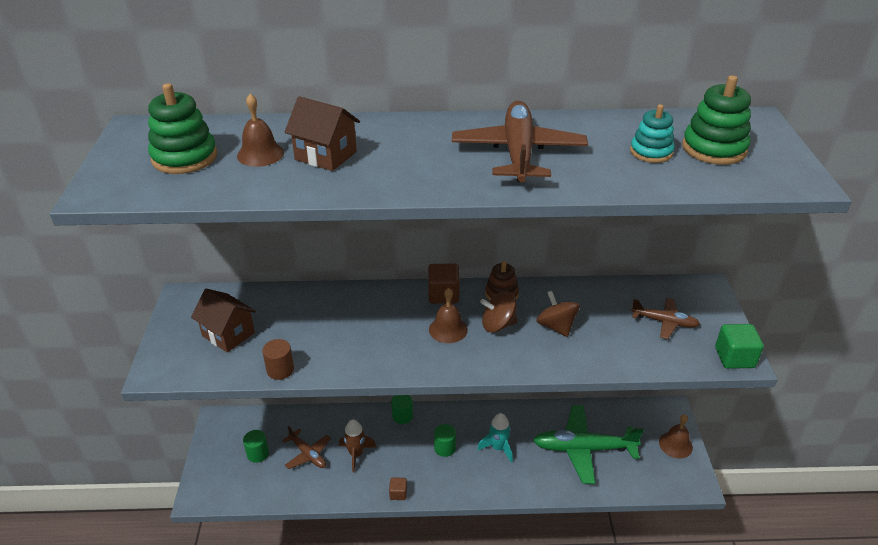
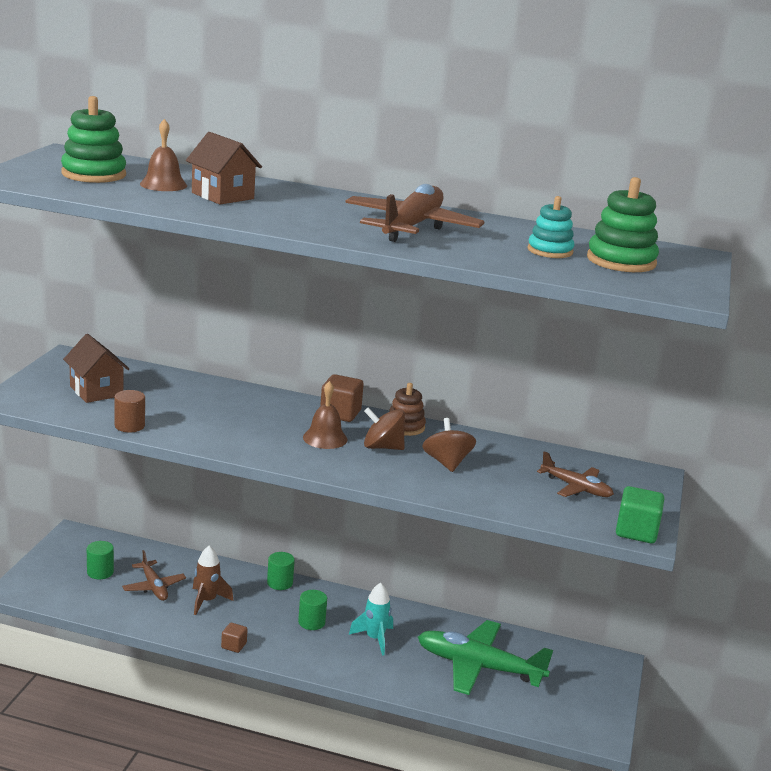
camera: 15 degrees right, 15 degrees down
(675, 444) = (599, 694): brown bell -> none

